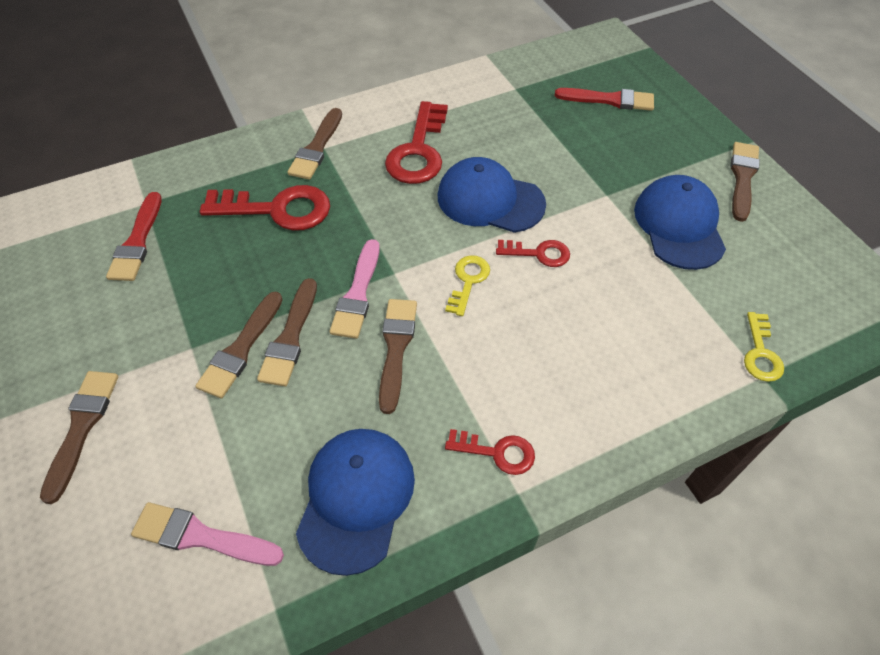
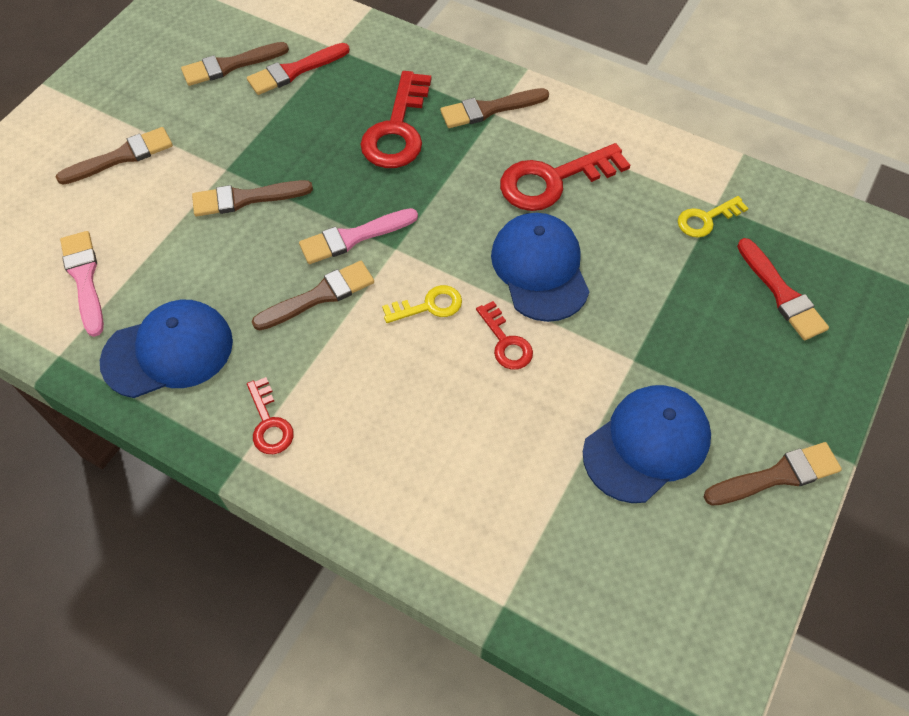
camera: 55 degrees right, 5 degrees up
(277, 209) = (397, 129): red key -> red key turned 45 degrees clockwise
(290, 337) = (278, 221): brown brush -> brown brush (230, 65)
(760, 353) = (531, 592): yellow key -> yellow key (706, 219)

